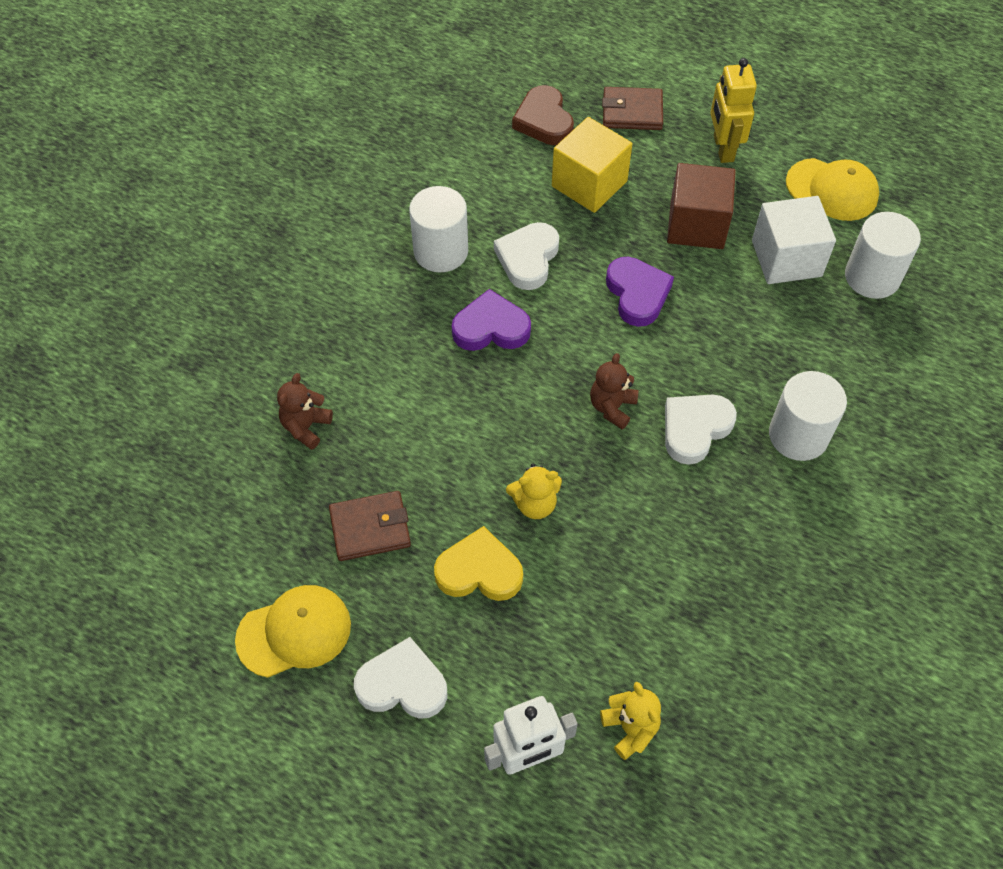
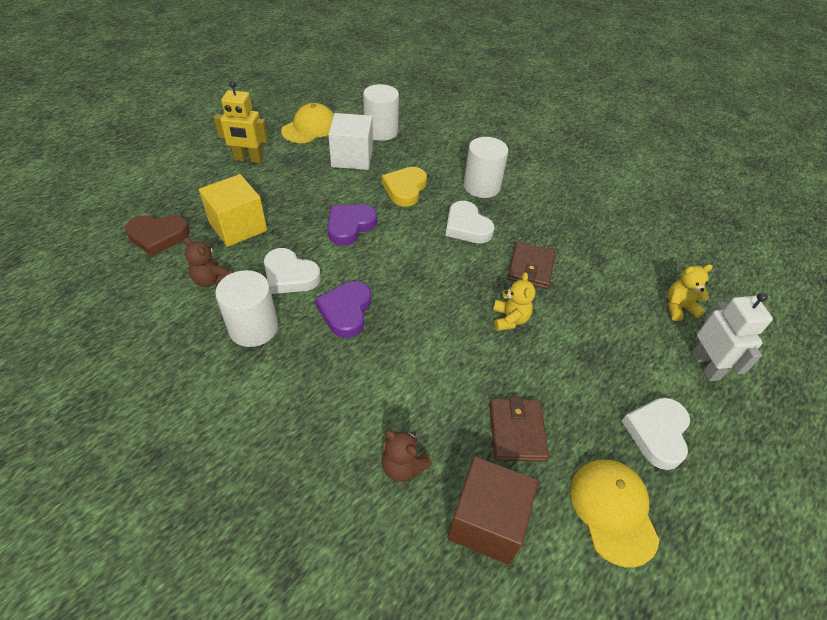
camera: 80 degrees left, 10 degrees down
(479, 571) = (562, 364): yellow heart -> yellow heart (405, 189)
(612, 407) = (439, 261): brown teddy bear -> brown teddy bear (211, 280)
(632, 112) = (186, 190): brown wallet -> brown wallet (531, 268)
(637, 294) = (350, 226): purple heart -> purple heart turned 45 degrees counterclockwise
(696, 225) = (305, 186): brown cube -> brown cube (486, 521)

